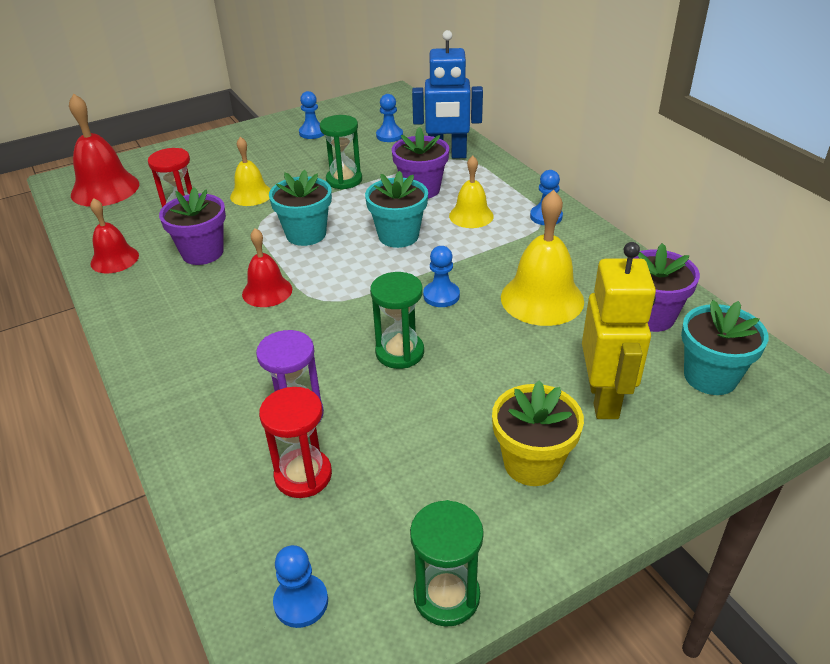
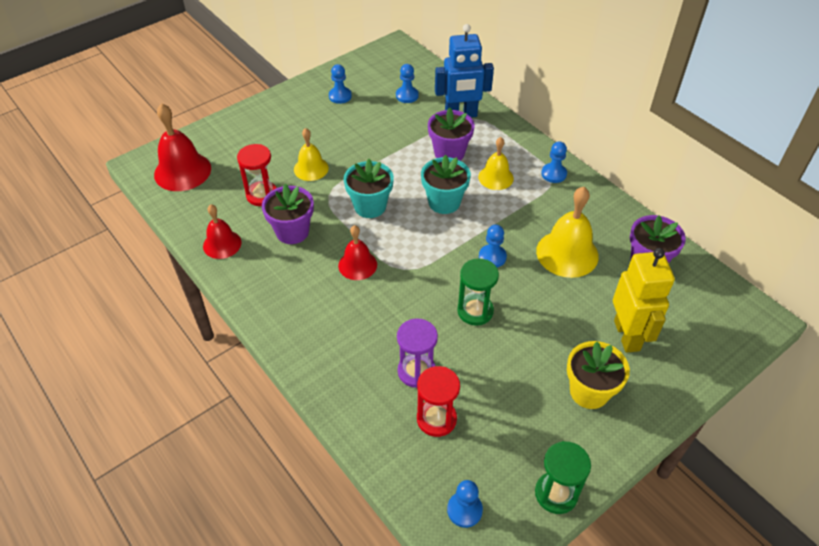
camera: 10 degrees left, 10 degrees up
(344, 180) = (383, 147): green hourglass -> none
(710, 377) = (695, 310): turquoise flower pot -> none

